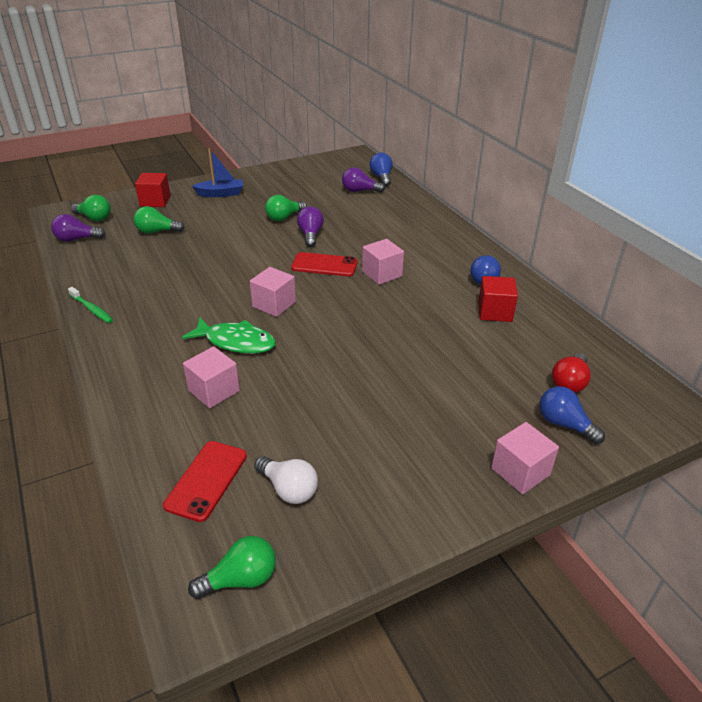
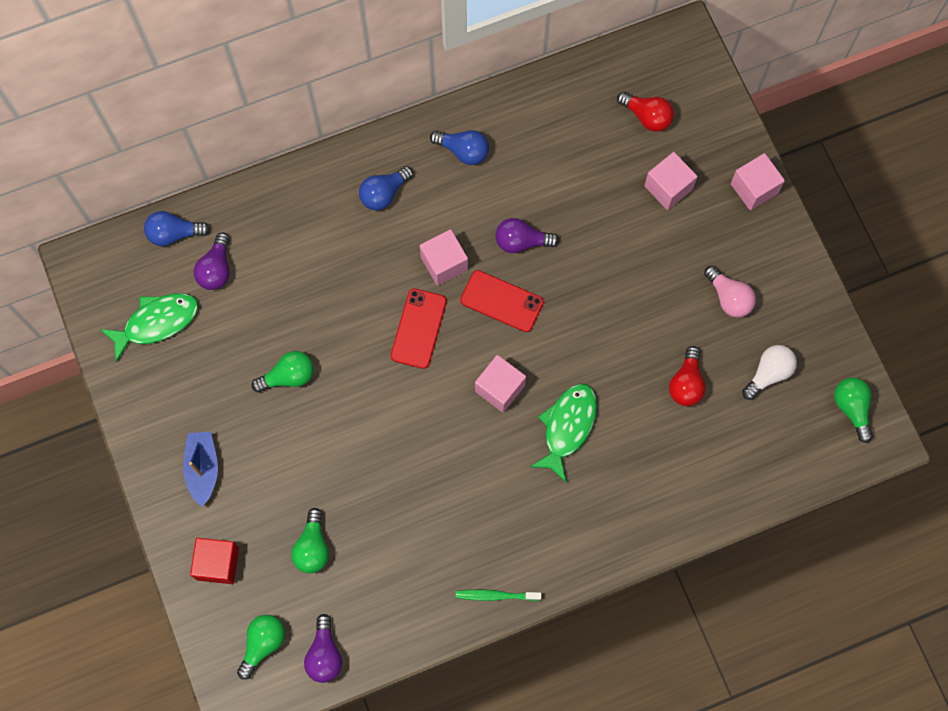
camera: 85 degrees left, 35 degrees up
(92, 309) = (495, 595): green toothbrush -> green toothbrush turned 135 degrees counterclockwise
(206, 480) = (757, 441): red phone -> red phone (501, 301)
(214, 391) = (644, 444): pink cube -> pink cube (668, 187)
(277, 419) = (686, 383): none -> red light bulb
(284, 217) = (288, 376): green light bulb -> green light bulb turned 75 degrees counterclockwise
(310, 235) = (341, 343): purple light bulb -> purple light bulb (521, 242)
(320, 176) = (156, 323): none -> green fish
(379, 451) = (729, 298): none -> pink light bulb
(495, 312) = (529, 155): red cube -> none
(564, 424) = (701, 138): blue light bulb -> blue light bulb (384, 193)

